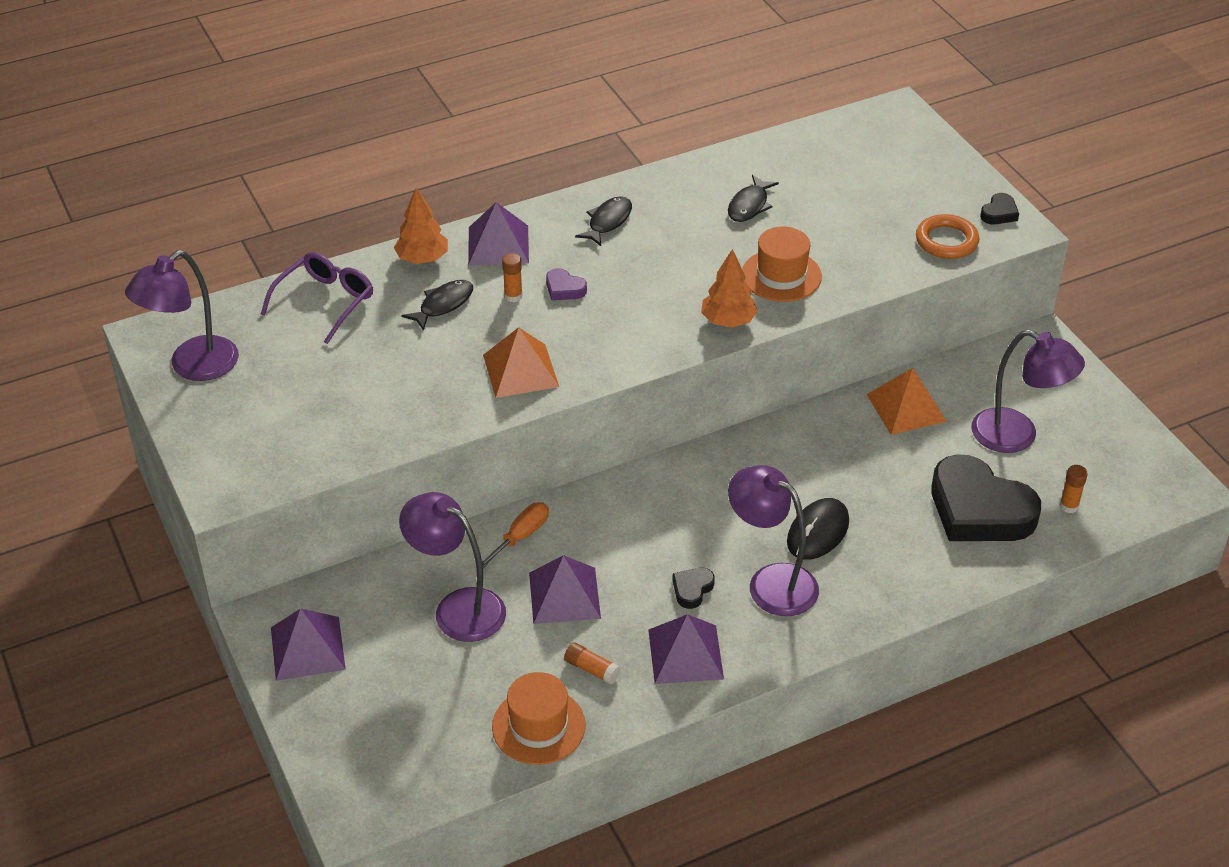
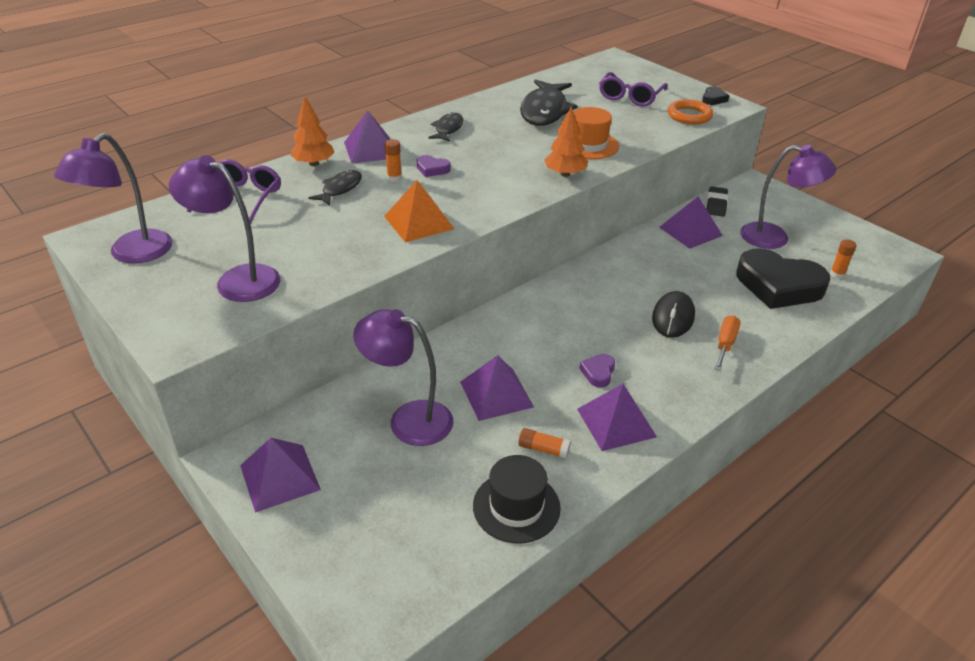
camera: 15 degrees left, 5 degrees down
(521, 536) = (443, 356): orange screwdriver -> orange screwdriver (725, 344)
(538, 726) = (516, 507): orange hat -> black hat
(692, 589) = (598, 372): black heart -> purple heart
(749, 205) = (545, 111): black fish -> black fish, size x1.86
(771, 582) = (656, 357): purple lamp -> purple lamp (237, 279)
(881, 194) = (630, 97): none -> purple glasses
(906, 408) = (690, 231): orange pyramid -> purple pyramid
(965, 369) = (716, 204): none -> black eraser

